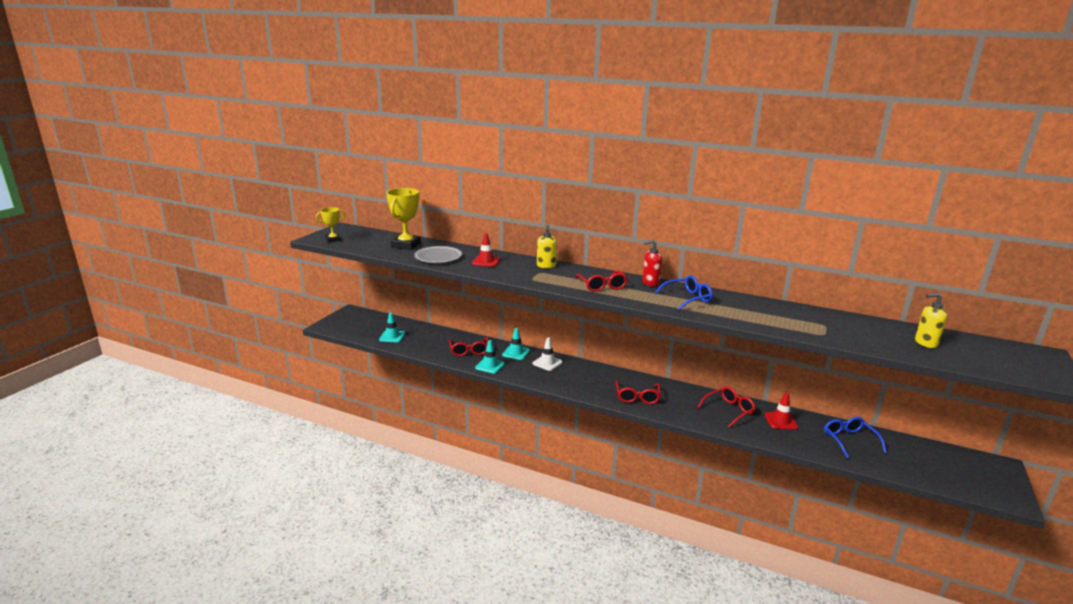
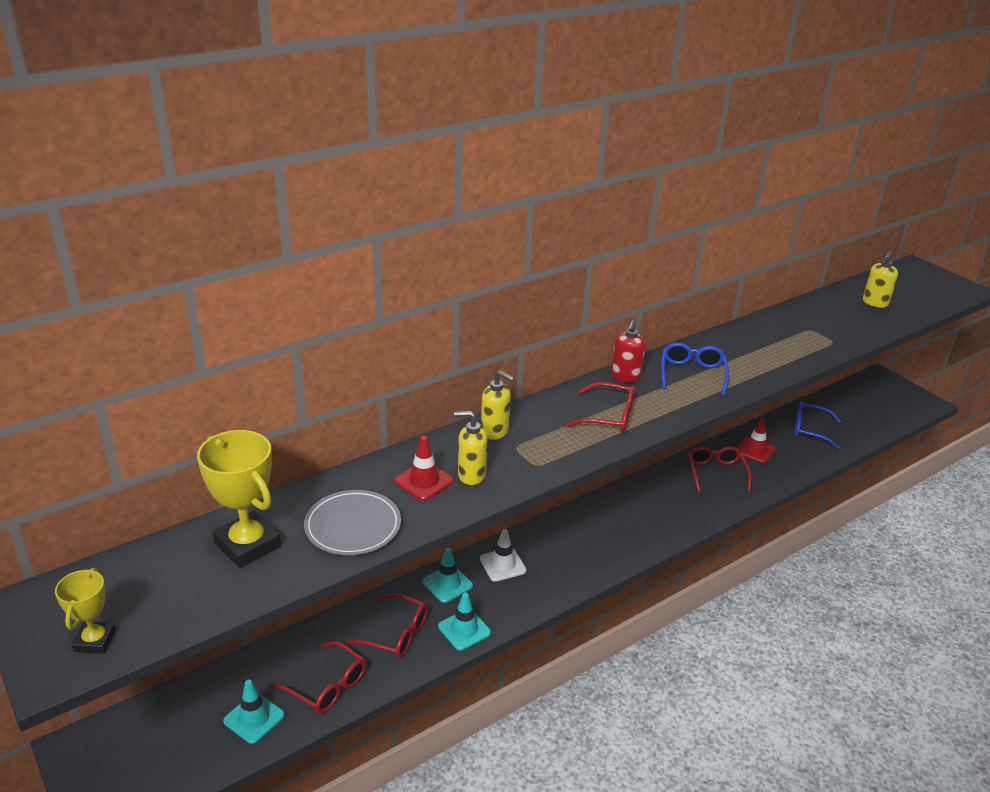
camera: 60 degrees left, 10 degrees up
(503, 268) = (471, 475): none -> yellow soap dispenser
(637, 397) = (646, 526): red glasses -> red glasses (328, 686)

